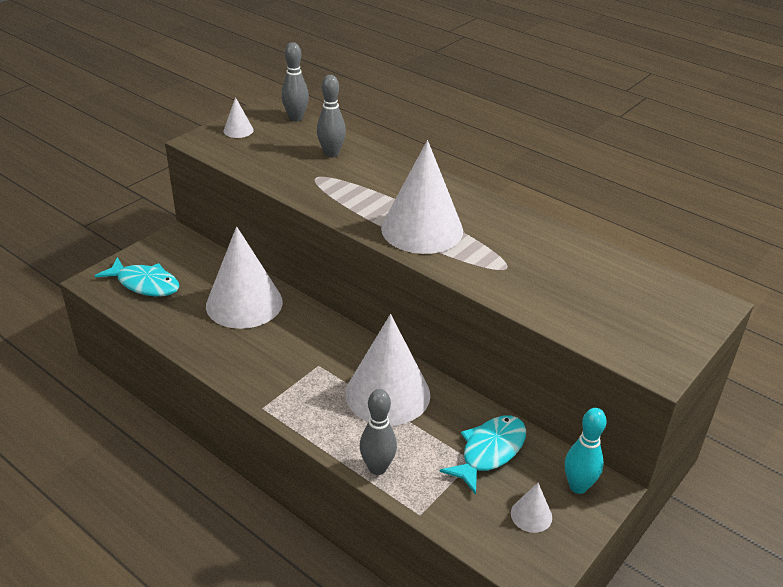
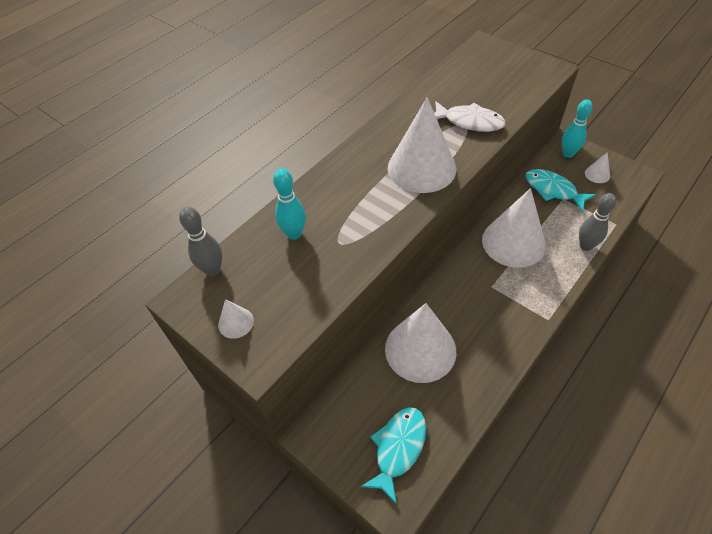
camera: 85 degrees left, 15 degrees up
(331, 154) = (294, 234): grey bowling pin -> turquoise bowling pin
(511, 271) = (469, 122): none -> white fish

